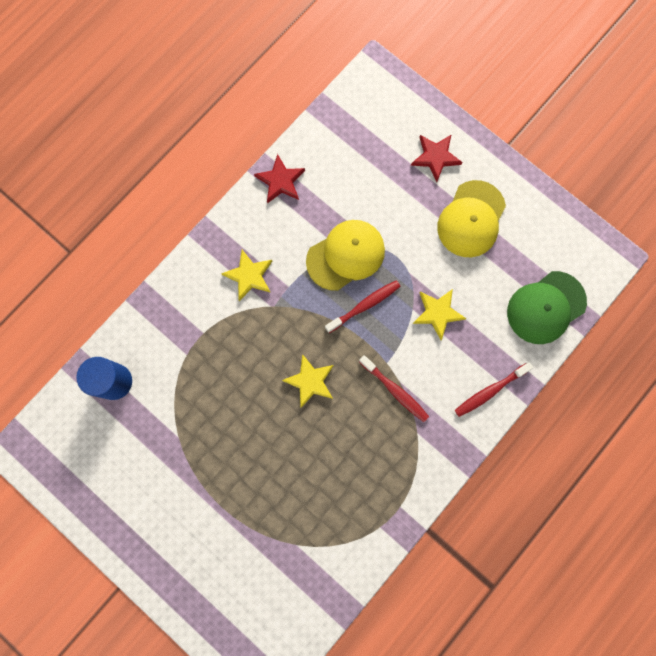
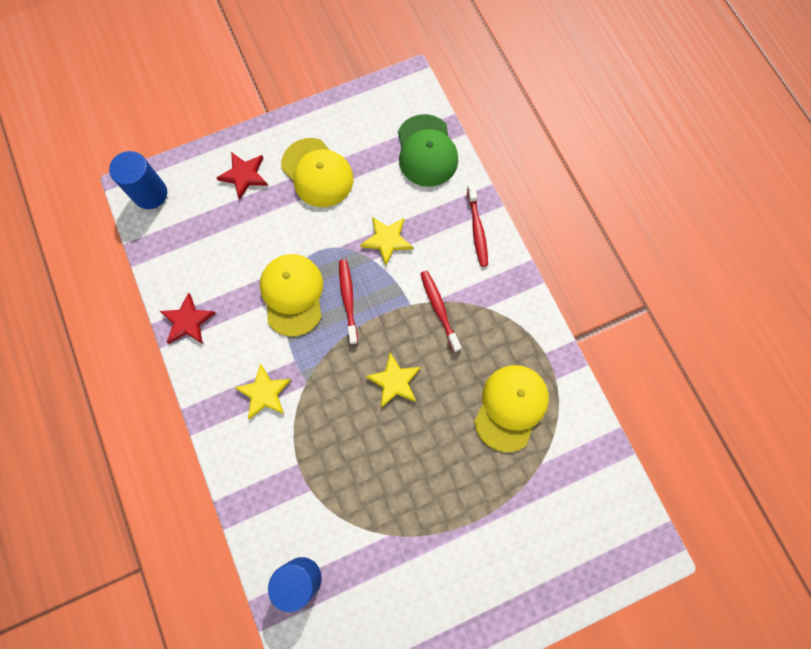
camera: 65 degrees left, 5 degrees down
(334, 496) = (511, 407): none -> yellow cap
(377, 88) = (150, 194): none -> blue cylinder
(395, 390) = (439, 309): red toothbrush -> red toothbrush turned 90 degrees counterclockwise

